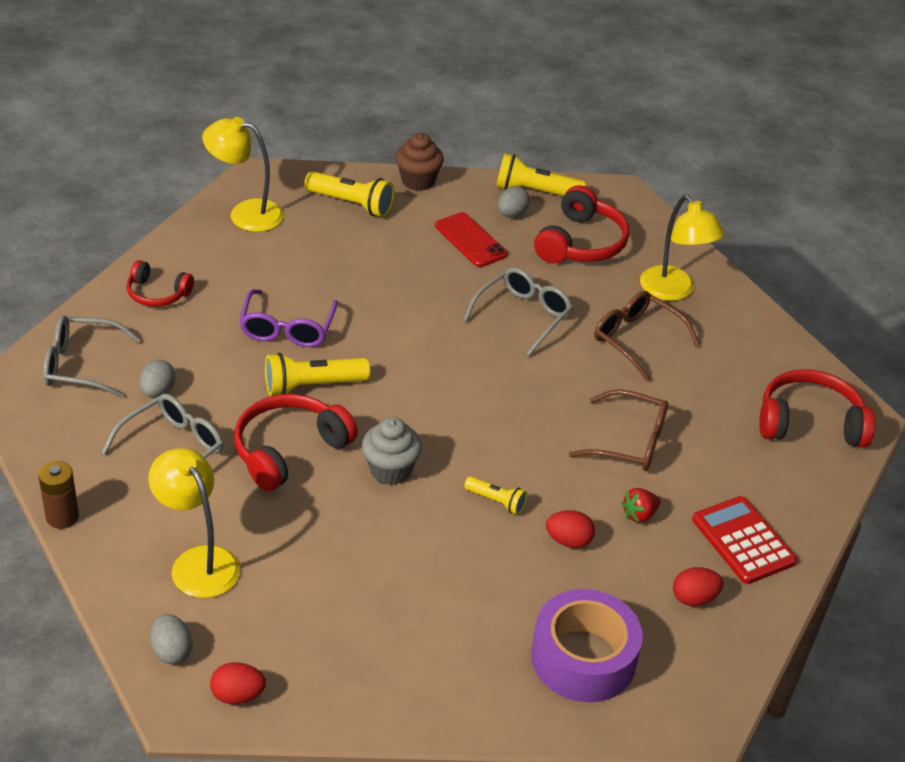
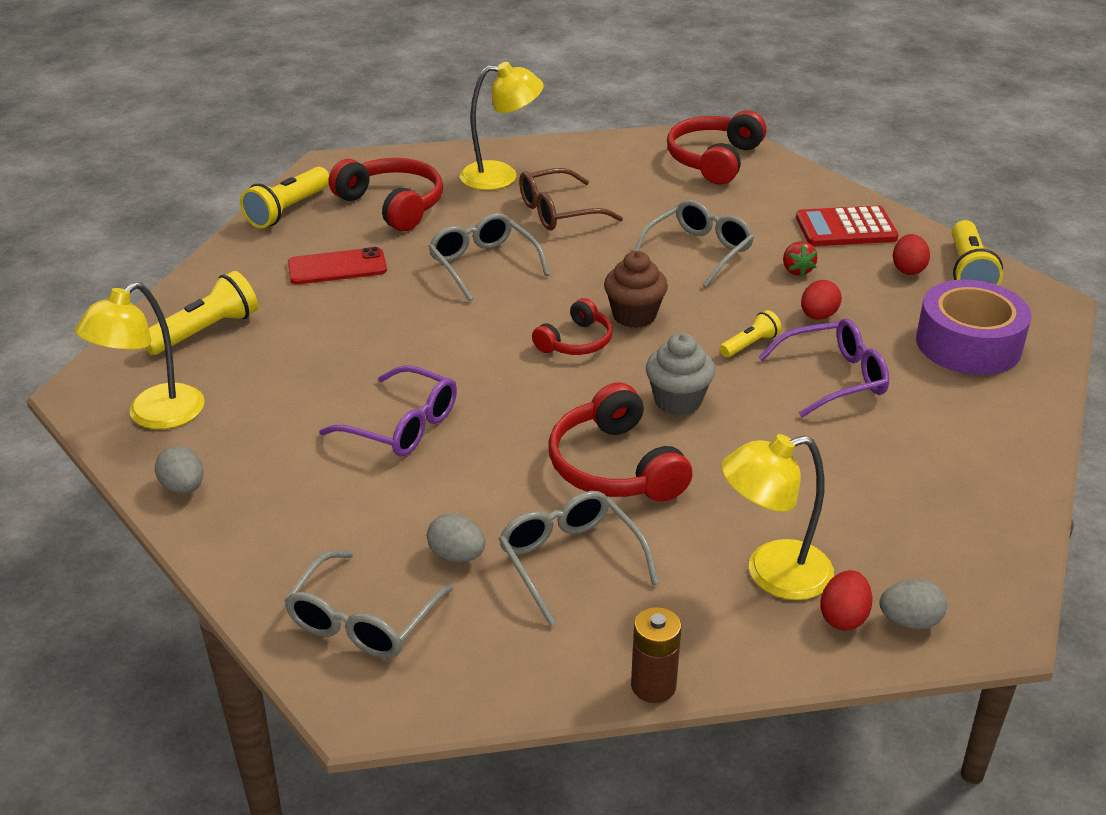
camera: 65 degrees left, 5 degrees down
(157, 294) = (260, 522): red headphones -> red headphones (576, 342)
(238, 695) = (984, 579): red egg -> red egg (843, 617)
(312, 386) = (515, 427): yellow flashlight -> yellow flashlight (968, 272)
(418, 181) = (203, 277): brown cupcake -> brown cupcake (634, 316)
(474, 565) = (834, 378): none -> purple glasses
(512, 214) = (313, 232): grey egg -> grey egg (183, 488)
(629, 442) = (698, 251): brown glasses -> grey glasses

